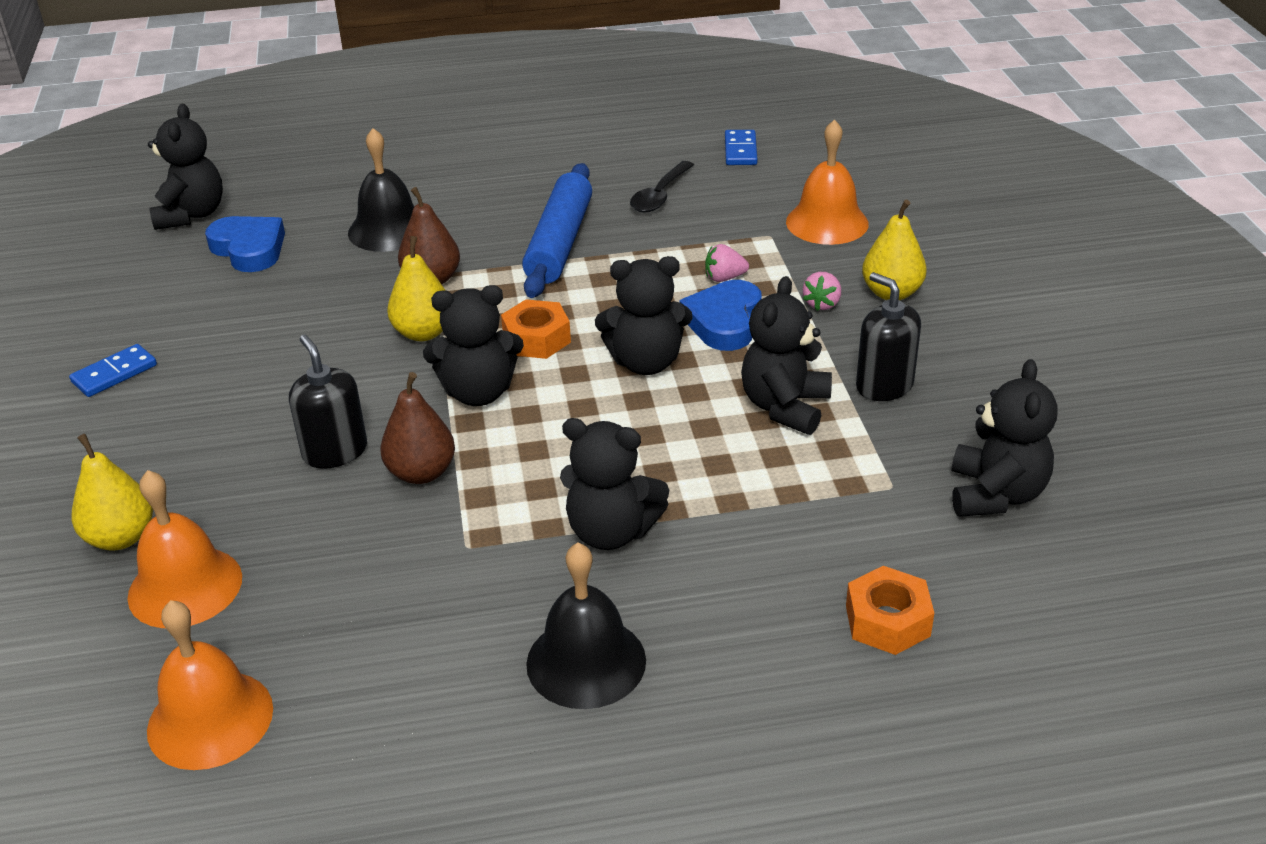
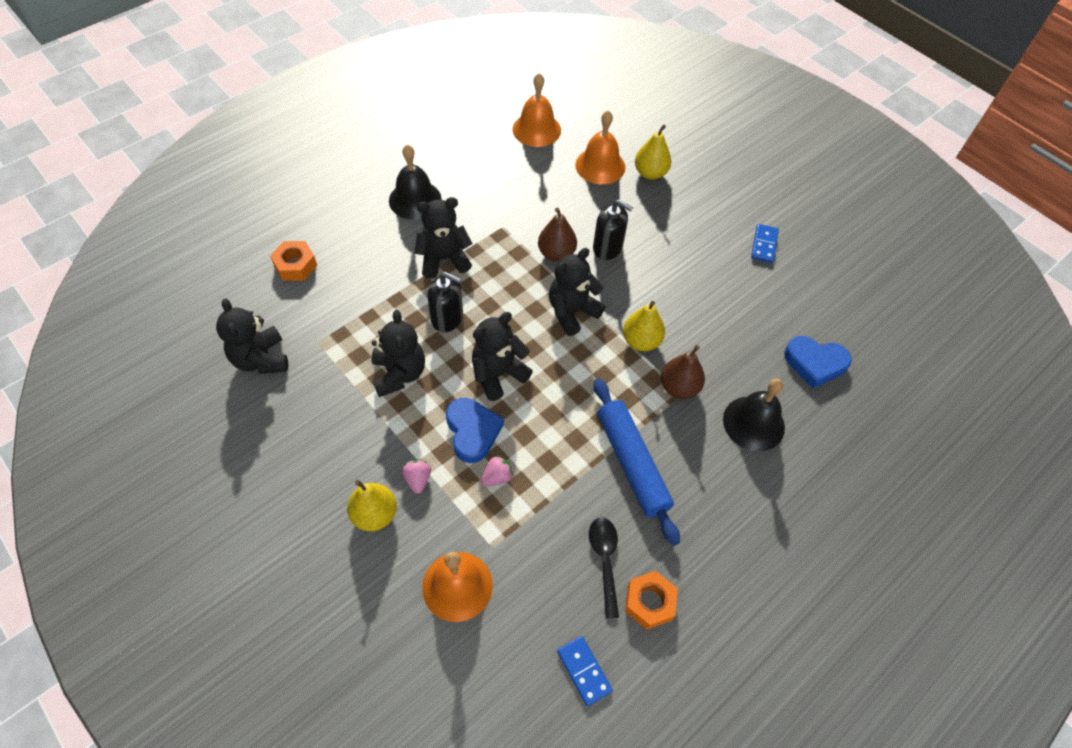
camera: 145 degrees right, 20 degrees up
(191, 215) = (889, 378): black teddy bear -> none
(537, 339) = (573, 365): orange nut -> orange nut (649, 602)
(884, 385) = (348, 417): black soap dispenser -> black soap dispenser (447, 318)

